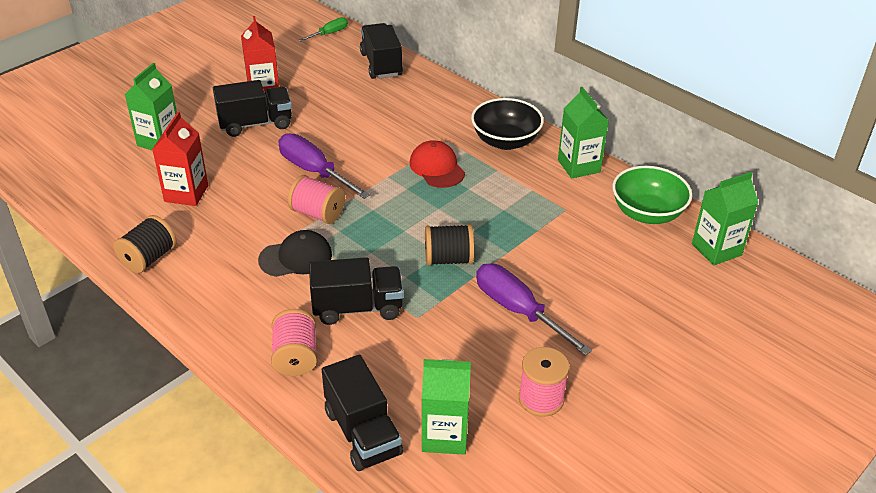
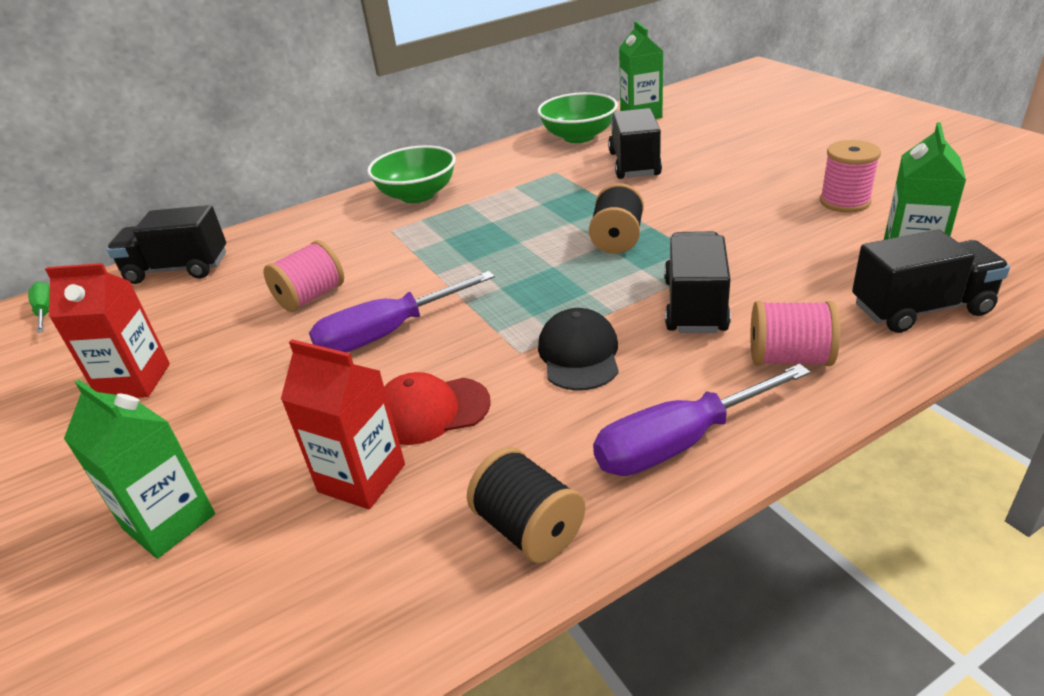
camera: 70 degrees left, 5 degrees down
(255, 124) = (219, 391): black truck -> black truck (634, 164)
(317, 213) = (487, 333): pink spool -> pink spool (311, 297)
(437, 168) = (440, 239): red cap -> red cap (431, 411)
(505, 141) = (417, 195): black bowl -> green bowl
(518, 311) = (712, 205): purple screwdriver -> purple screwdriver (680, 442)
(579, 166) = (488, 161): green carton -> none

